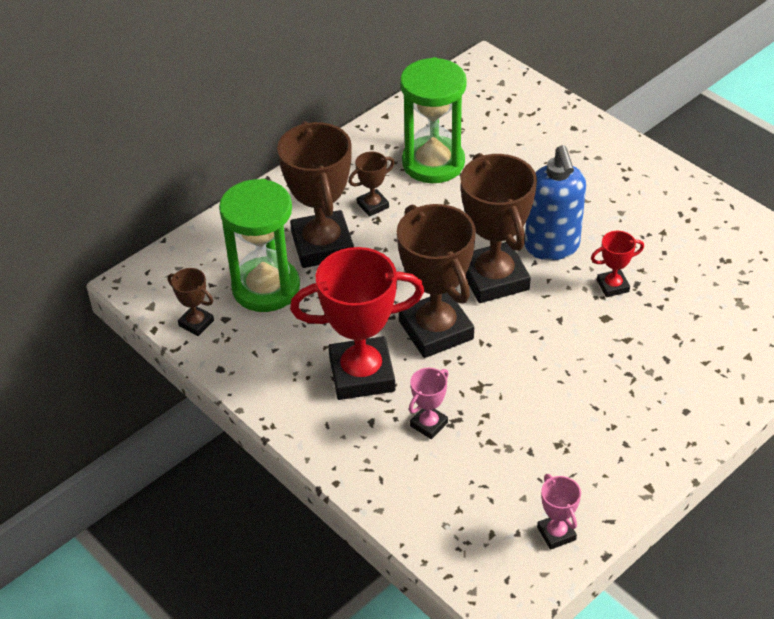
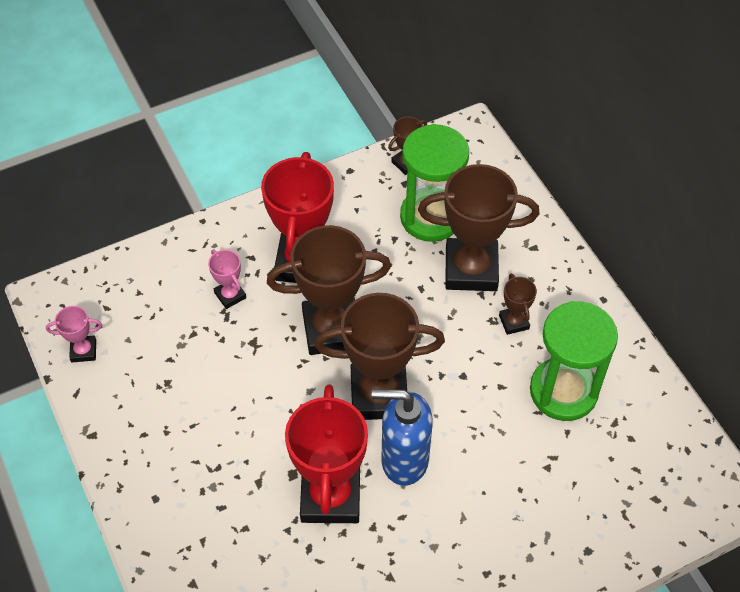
camera: 105 degrees right, 10 degrees up
(612, 286) = (330, 496): red trophy -> red trophy, size x2.19

